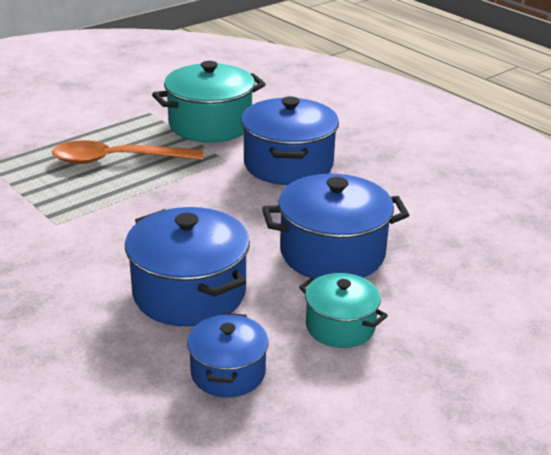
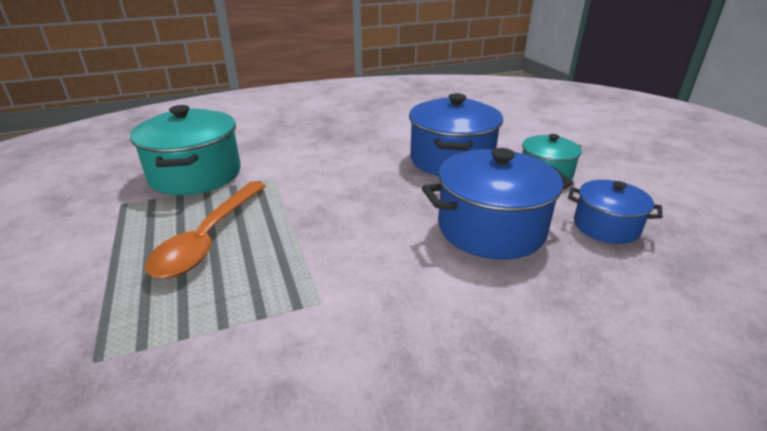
camera: 70 degrees left, 0 degrees up
(288, 164) = (308, 153): blue pot -> none

